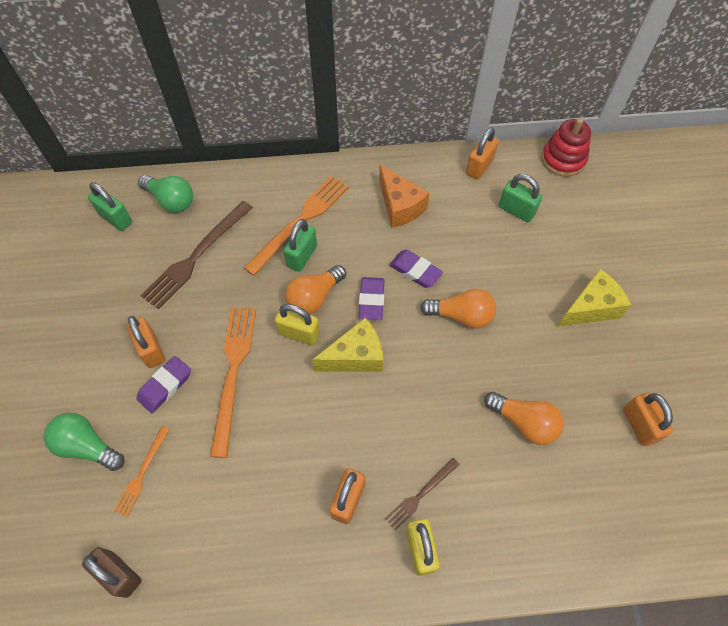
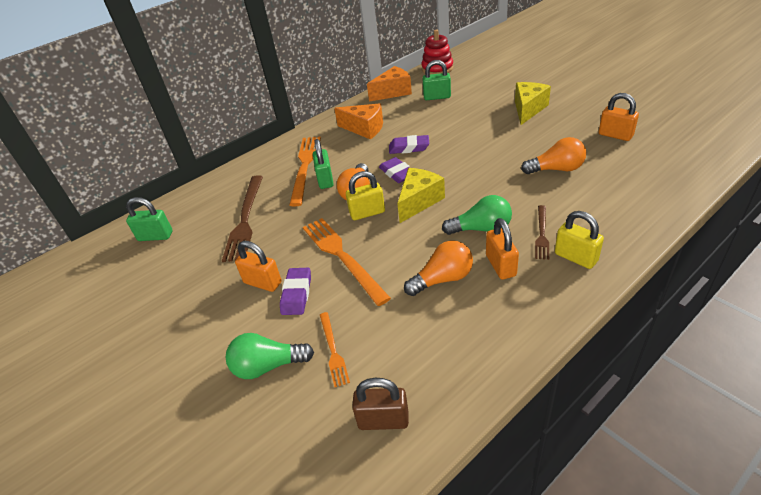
camera: 30 degrees left, 20 degrees down
(171, 200) = (193, 205): green light bulb -> green light bulb (481, 229)
(461, 315) = (461, 150): orange light bulb -> orange light bulb (443, 279)
(479, 167) = (393, 92): orange padlock -> orange cheese

